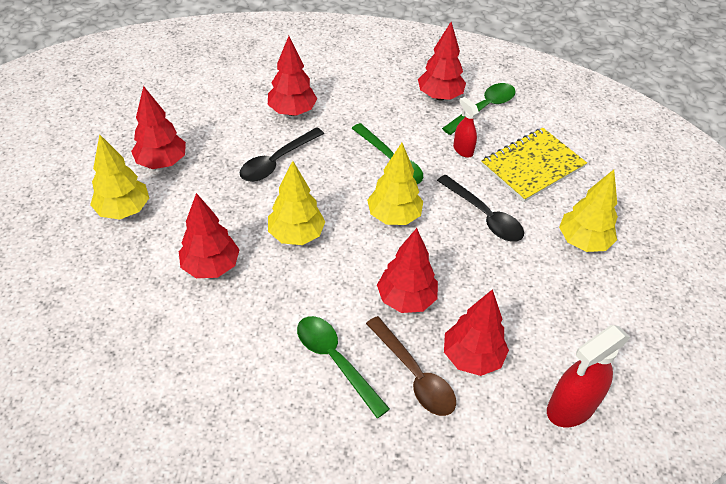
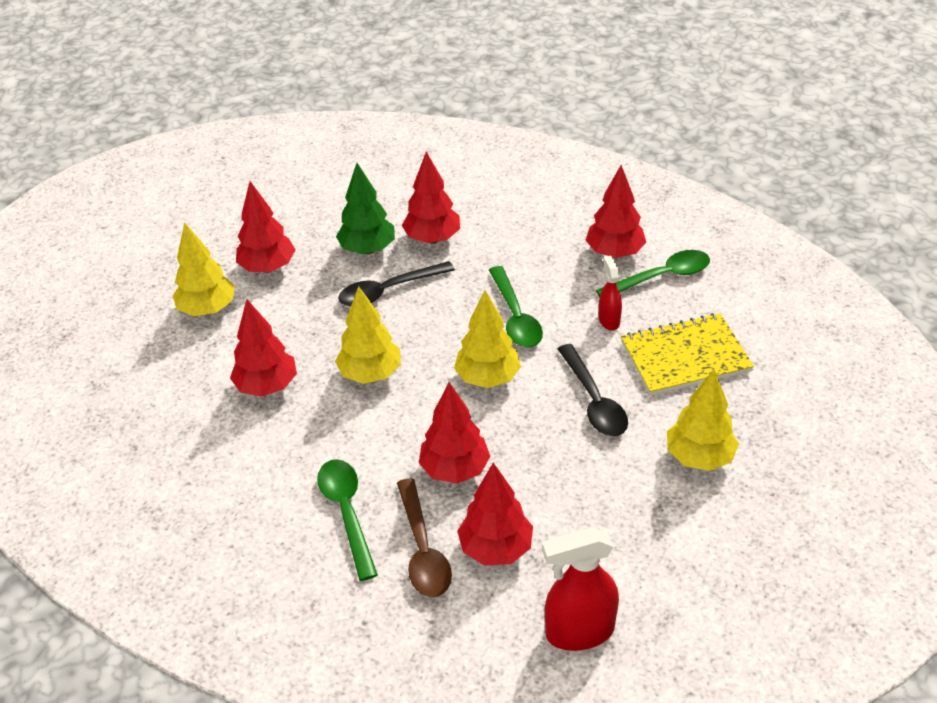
camera: 25 degrees right, 5 degrees down
(242, 130) = (368, 249): none -> green tree

